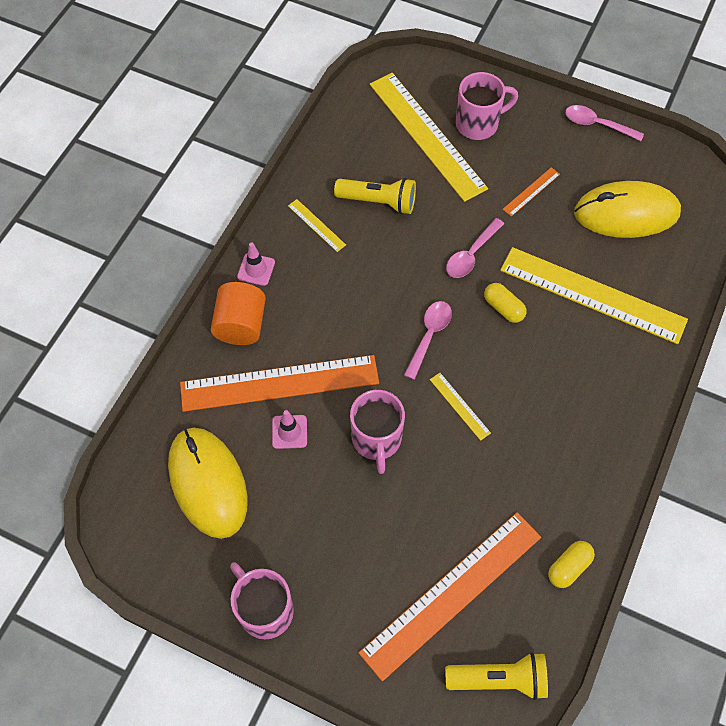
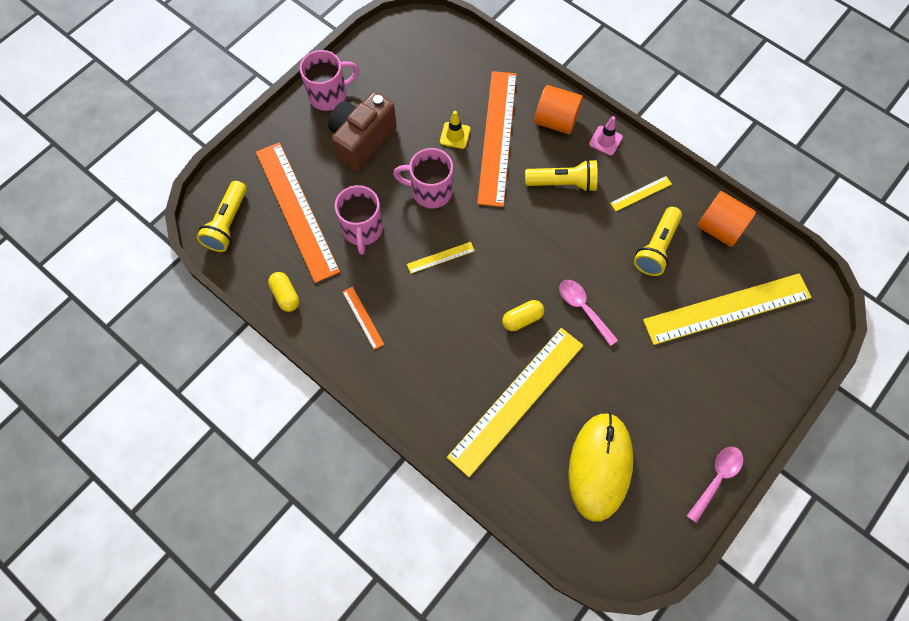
camera: 105 degrees right, 5 degrees up
(208, 483) = (431, 78): yellow mouse -> none
(289, 432) = (455, 135): pink traffic cone -> yellow traffic cone
(324, 301) = (563, 183): none -> yellow flashlight
(326, 543) = (362, 140): none -> brown camera
(338, 152) = (719, 228): none -> orange cylinder
(429, 336) = (510, 252): pink spoon -> none
(478, 124) = (734, 360): pink mug -> pink mug (362, 230)
(531, 191) = (643, 384): orange ruler -> orange ruler (363, 318)

